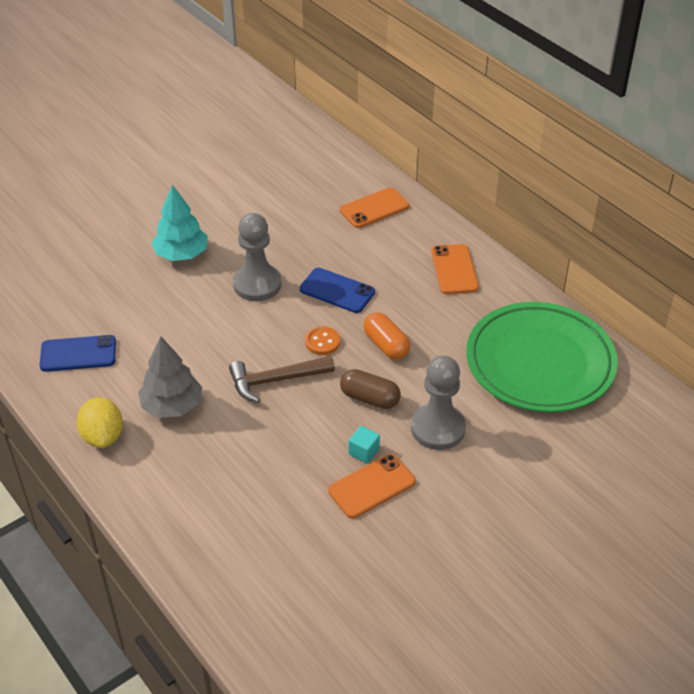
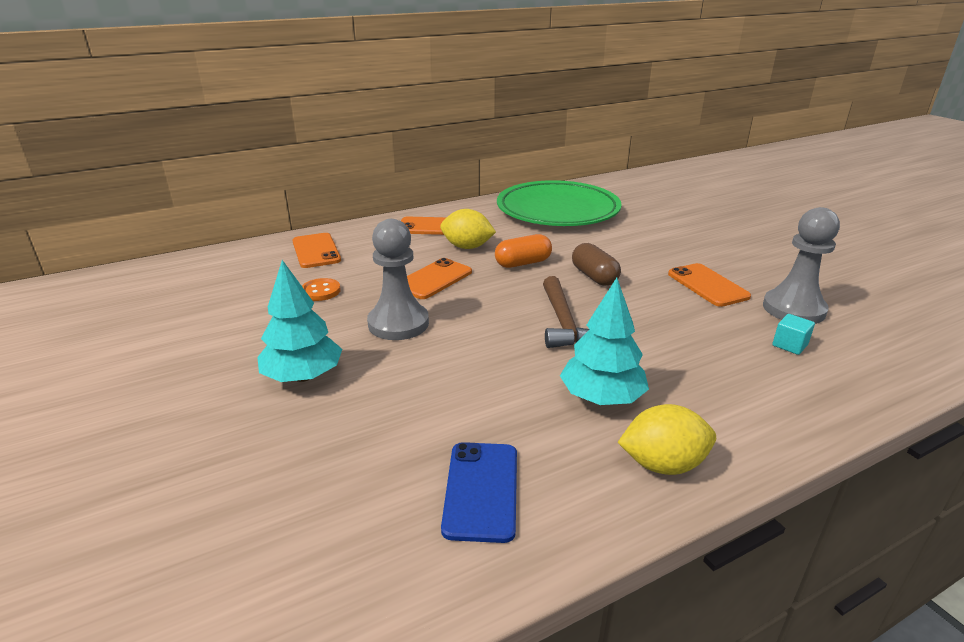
camera: 80 degrees left, 15 degrees down
(172, 405) = (601, 398): grey tree -> turquoise tree
(322, 342) = (509, 293): orange button -> orange button (320, 291)
(337, 290) = (433, 279): blue phone -> orange phone
(364, 452) = (664, 285): turquoise cube -> turquoise cube (789, 345)
(369, 398) = (594, 277): brown capsule -> brown capsule turned 60 degrees counterclockwise
(412, 302) = (467, 247): none -> yellow lemon
(438, 428) = (632, 252): grey pawn -> grey pawn (793, 309)

